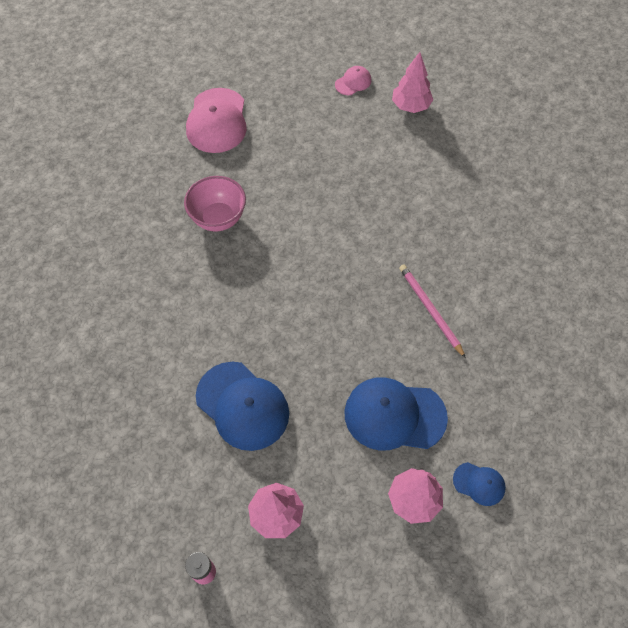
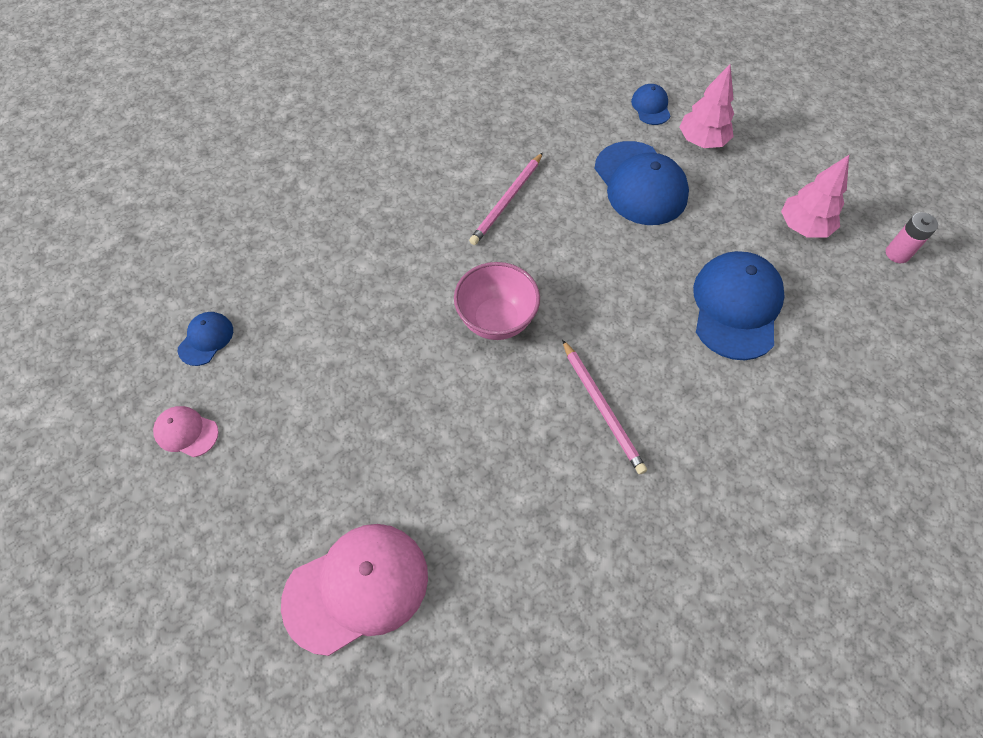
camera: 120 degrees left, 0 degrees up
(218, 218) = (530, 473): pink bowl -> pink bowl (496, 320)
(230, 276) = (602, 408): none -> pink pencil
(411, 106) = (206, 339): pink tree -> blue cap

